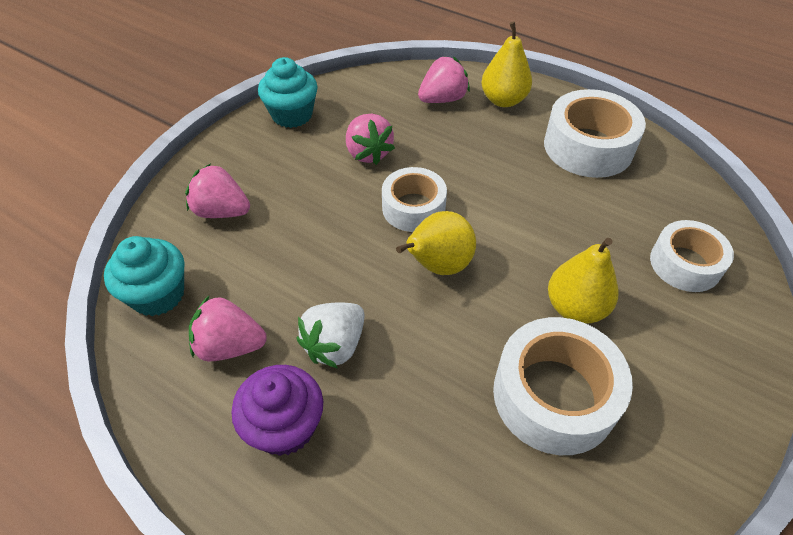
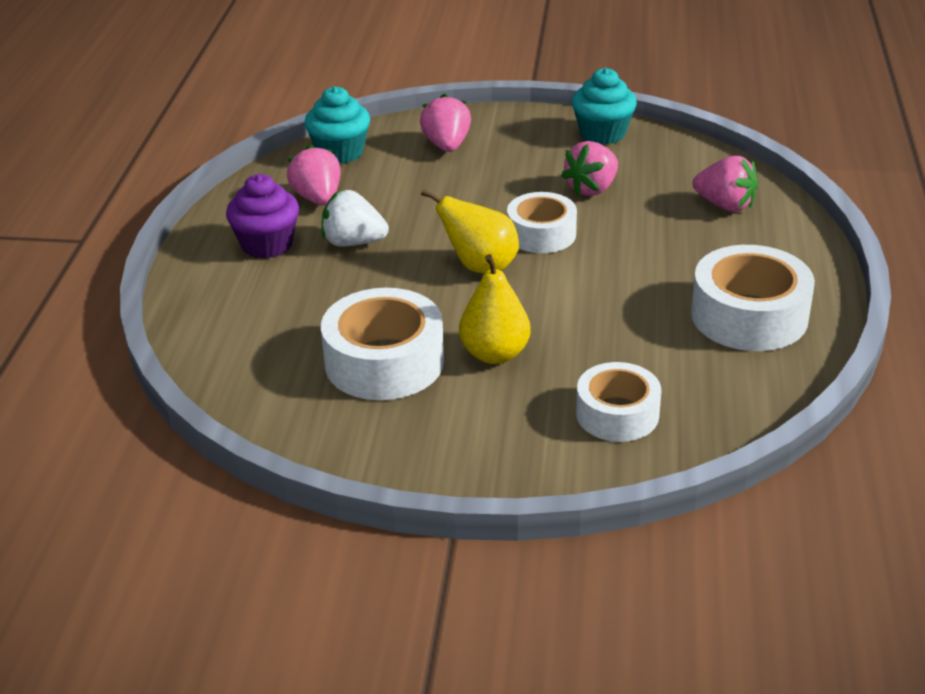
camera: 65 degrees right, 15 degrees down
(503, 100) = (769, 242): yellow pear -> none

